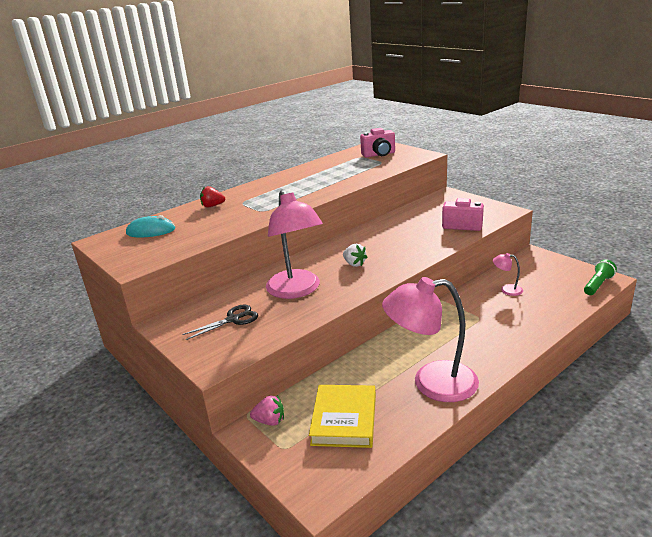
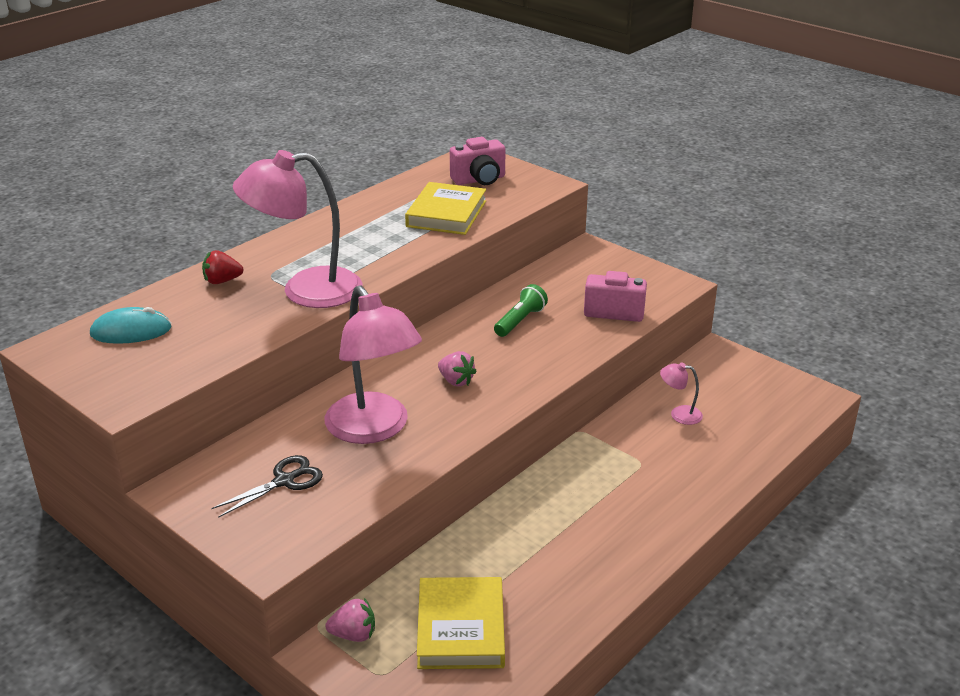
camera: 10 degrees left, 5 degrees up
(354, 264) = (456, 381): white strawberry -> pink strawberry
(356, 171) = (446, 214): none -> yellow book
(432, 383) = (579, 569): pink lamp -> pink lamp (305, 290)
(597, 285) = (807, 406): green flashlight -> green flashlight (520, 321)

